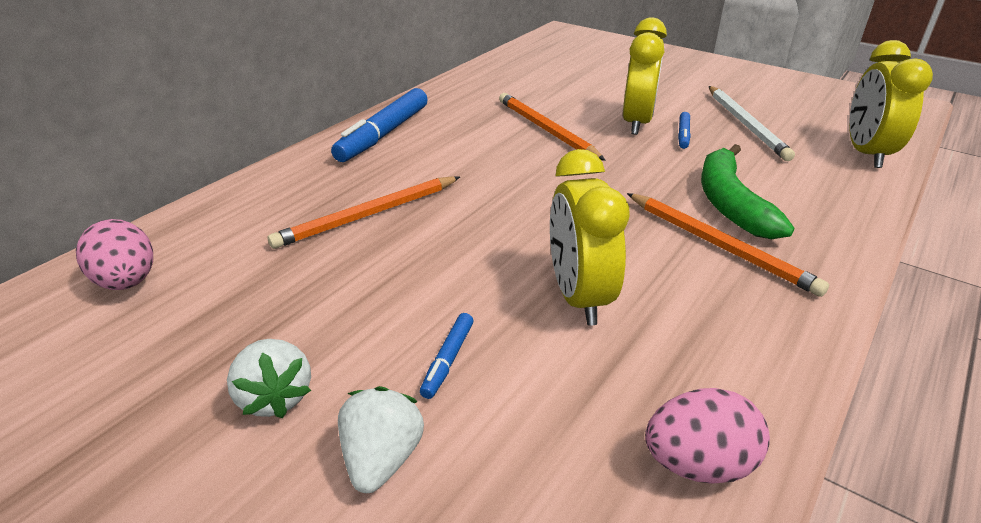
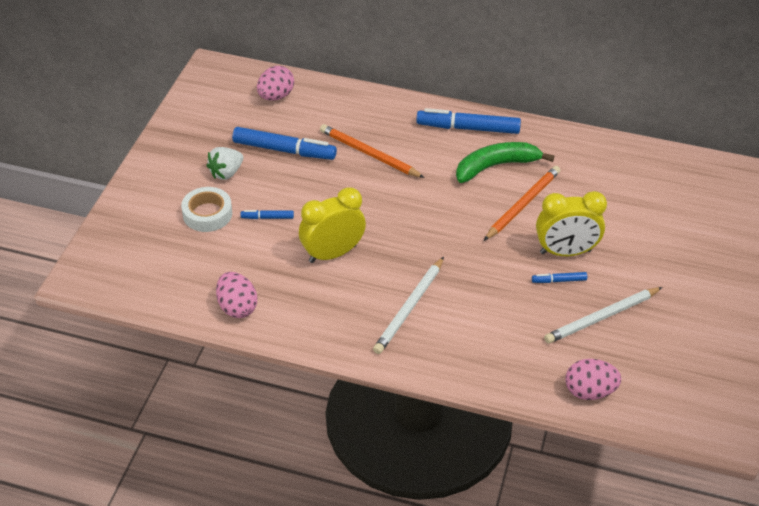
camera: 70 degrees right, 10 degrees up
(280, 300) = (284, 150): none -> blue marker
(382, 458) = (207, 214): white strawberry -> white tape
(719, 245) = (409, 308): orange pencil -> white pencil
(730, 203) = (464, 311): green banana -> green banana (495, 166)
(866, 153) = (589, 391): yellow clock -> pink egg

